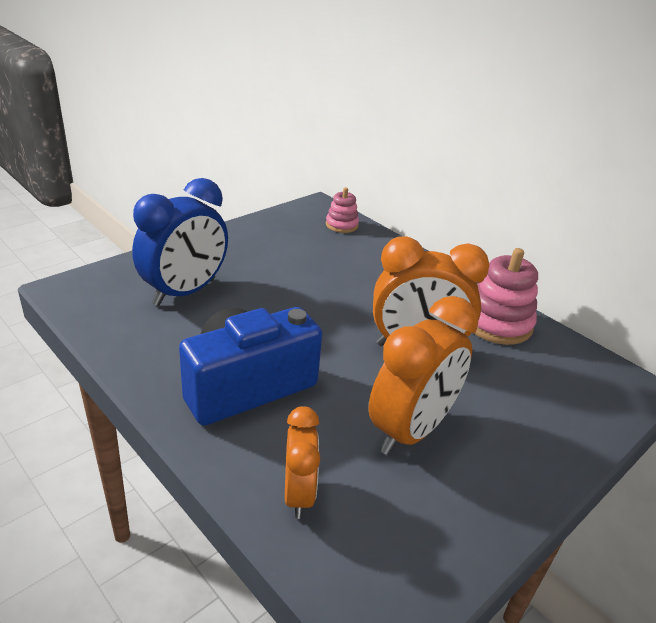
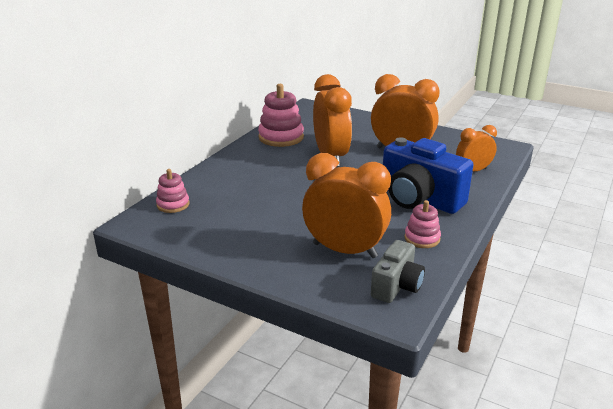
camera: 105 degrees left, 5 degrees down
(99, 302) = (396, 286): none -> grey camera
(159, 350) = (422, 238): none -> pink stacking toy
(184, 292) = (344, 250): blue clock -> orange clock

